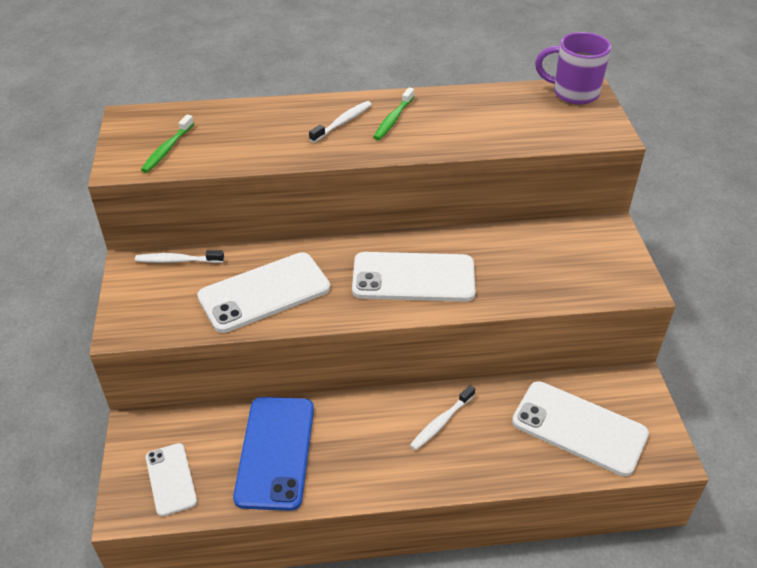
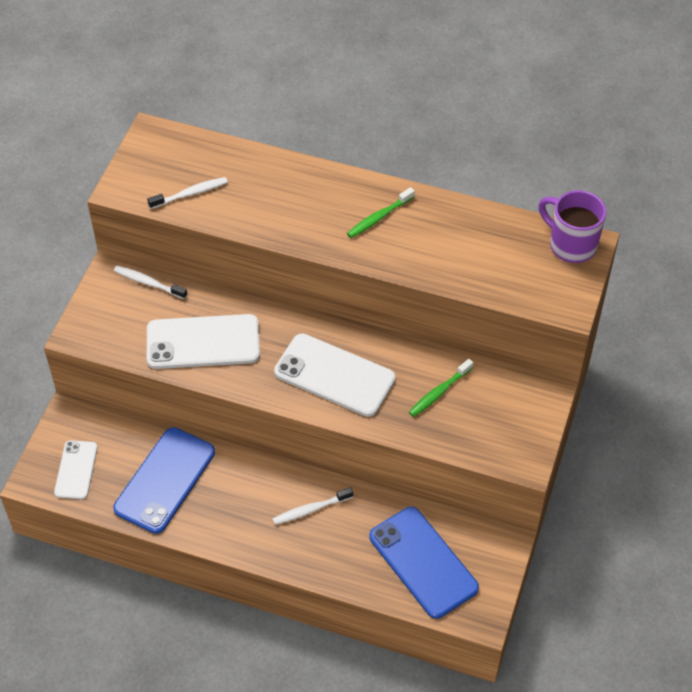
camera: 25 degrees right, 10 degrees up
(167, 149) = (167, 183): green toothbrush -> green toothbrush (439, 392)
(342, 122) = (332, 205): white toothbrush -> white toothbrush (190, 194)
(579, 428) = (423, 562): white phone -> blue phone

